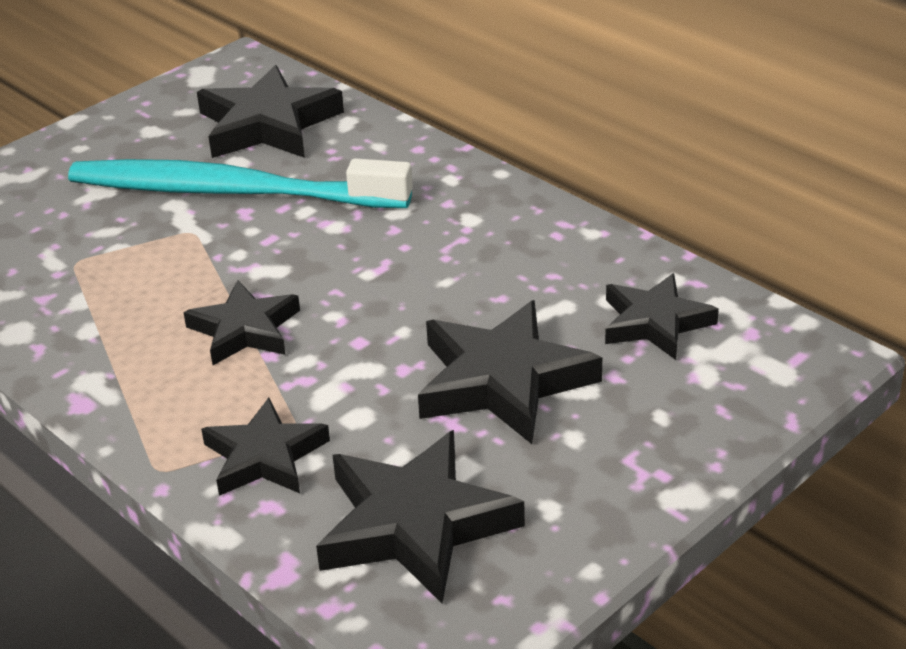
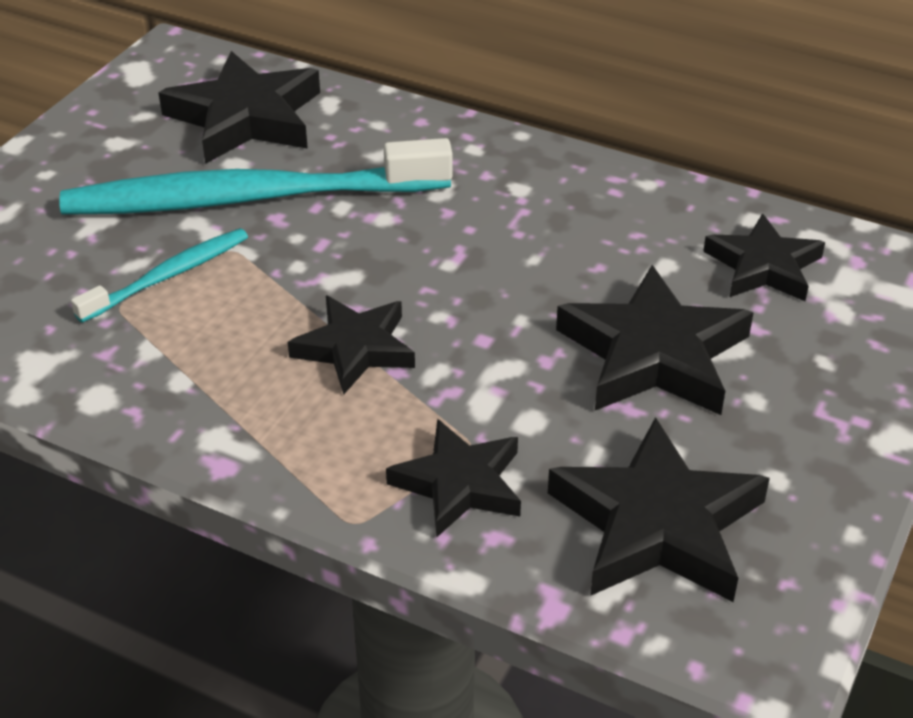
camera: 20 degrees left, 5 degrees up
(127, 245) = (167, 276): none -> turquoise toothbrush

